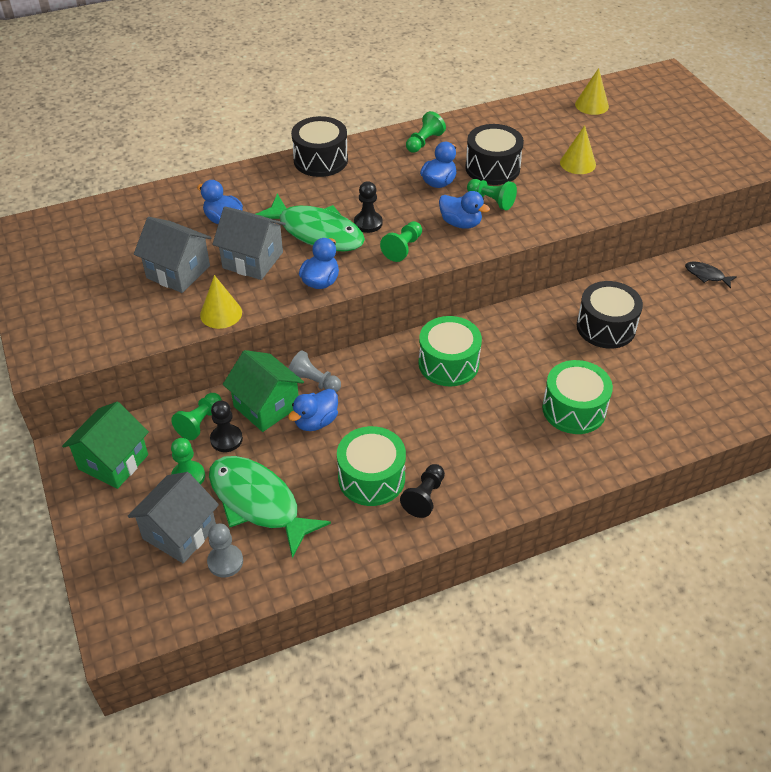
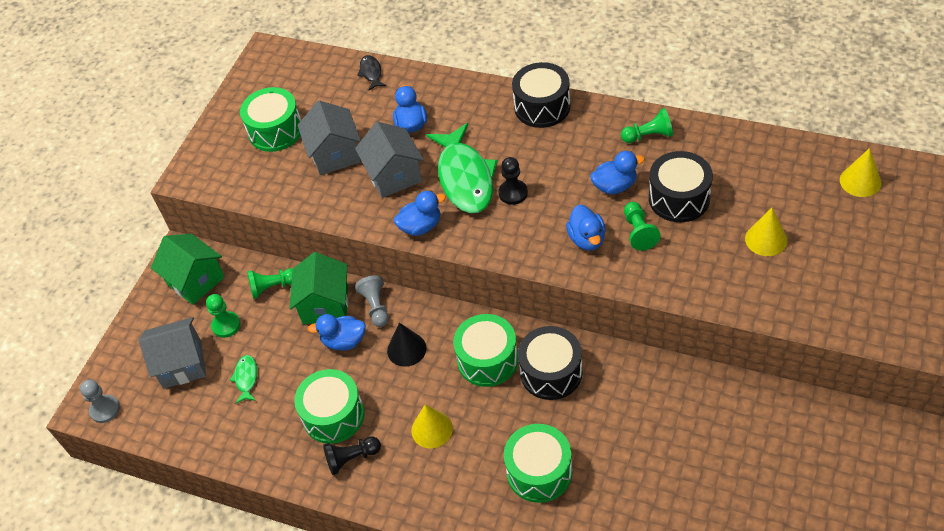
camera: 50 degrees right, 5 degrees up
(95, 283) = (275, 131): none -> green drum
(113, 462) = (195, 280): green house -> green house turned 60 degrees clockwise
(221, 313) = (326, 210): yellow cone -> yellow cone (432, 429)
(225, 562) = (186, 407): grey pawn -> grey pawn (105, 409)
(226, 439) = (275, 313): black pawn -> none
(258, 503) = (246, 378): green fish -> green fish, size x0.44
(376, 395) = (406, 349): none -> black cone
(403, 248) = (514, 234): green pawn -> none
(606, 327) = (654, 417): black drum -> black drum (551, 372)
(706, 275) = (814, 431): black fish -> black fish (371, 73)

